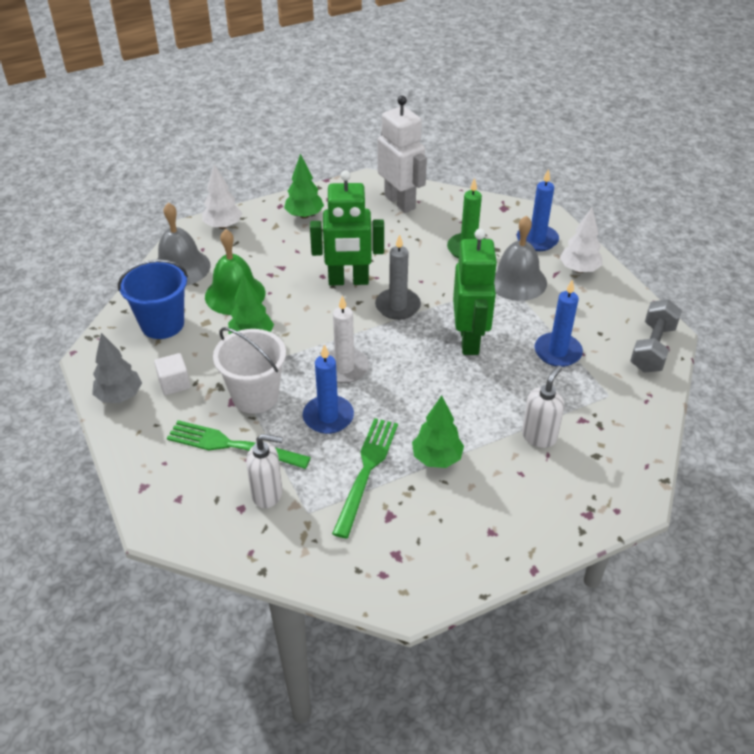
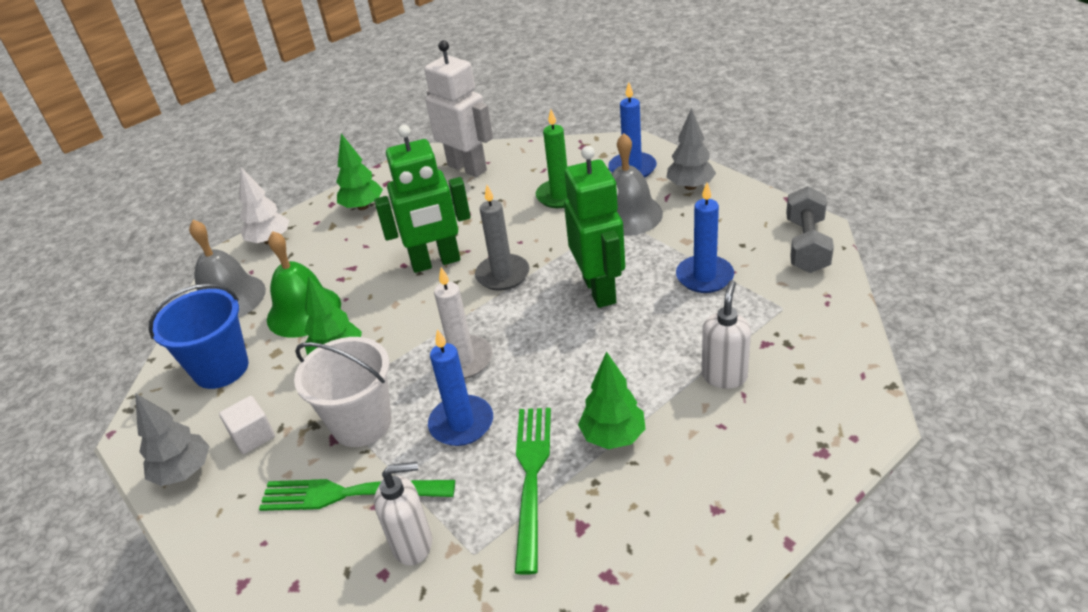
camera: 10 degrees left, 5 degrees down
(579, 269) = (690, 186): white tree -> grey tree

